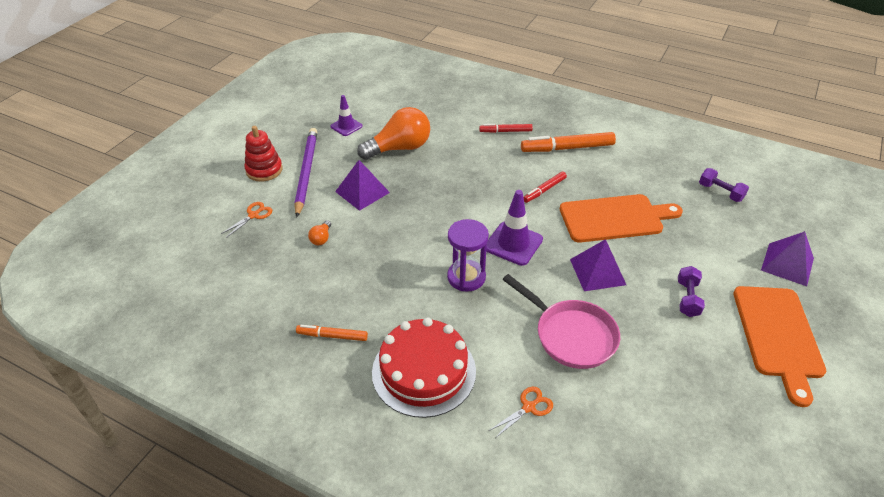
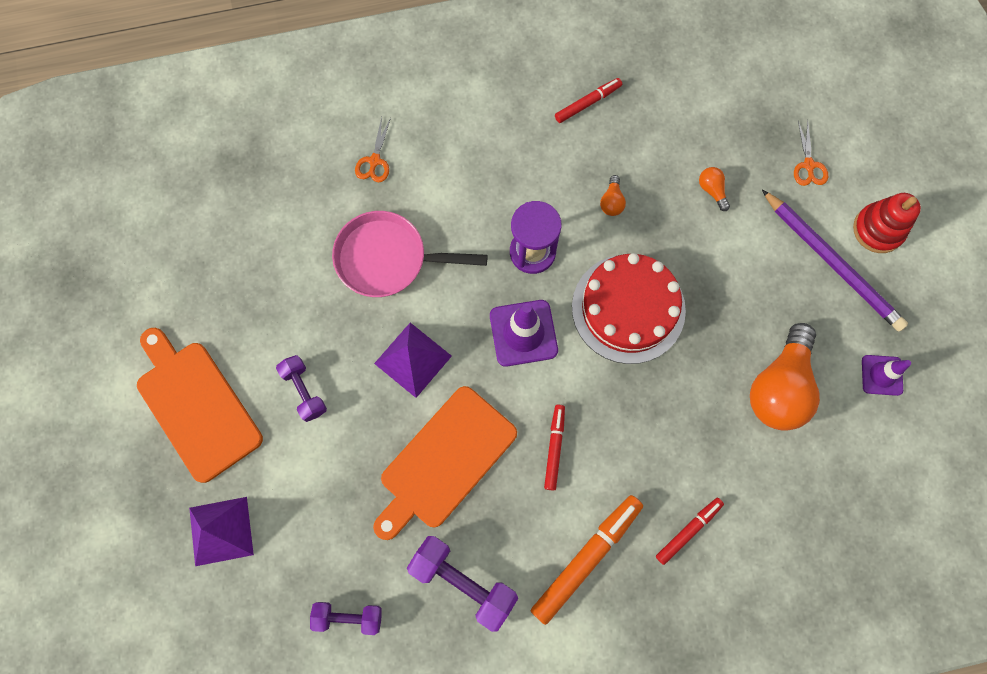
camera: 140 degrees right, 30 degrees up
(332, 336) = (588, 103): orange marker -> red marker
(362, 192) = (742, 282): purple pyramid -> none
(386, 271) = (611, 201): none -> orange light bulb
(424, 371) = (483, 129): red cake -> red cake (628, 308)
(642, 172) = (463, 582): none -> purple dumbbell

